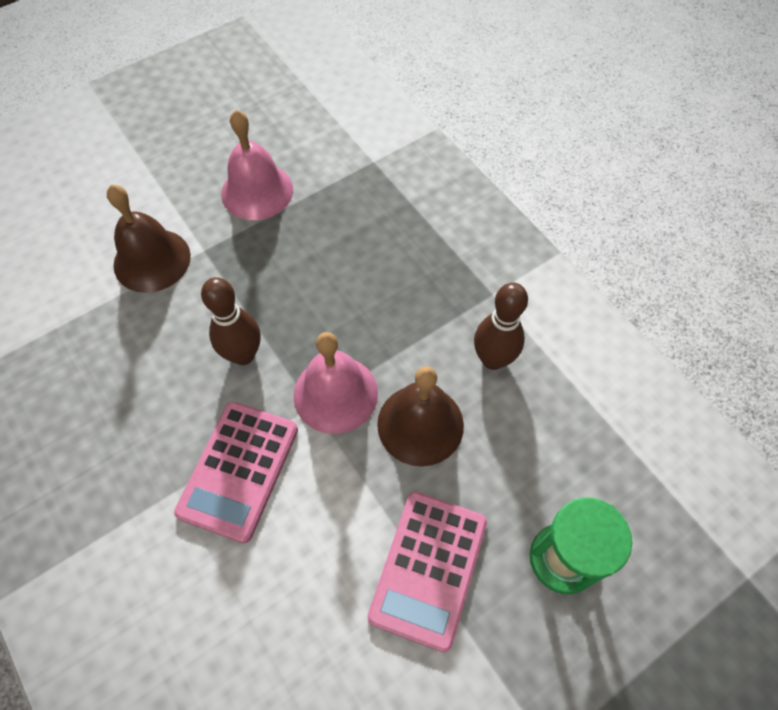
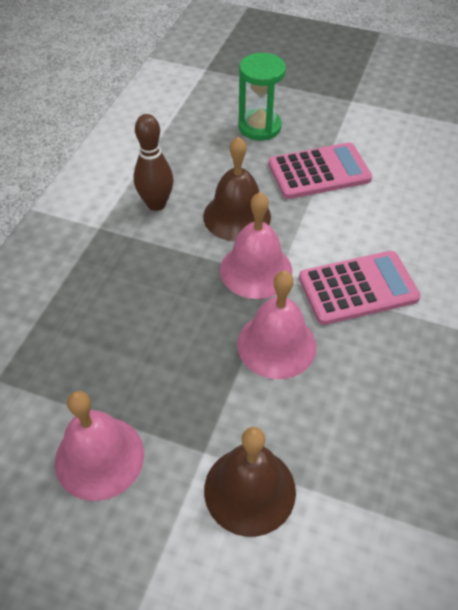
camera: 125 degrees left, 10 degrees down
(243, 355) = (276, 345): brown bowling pin -> pink bell

